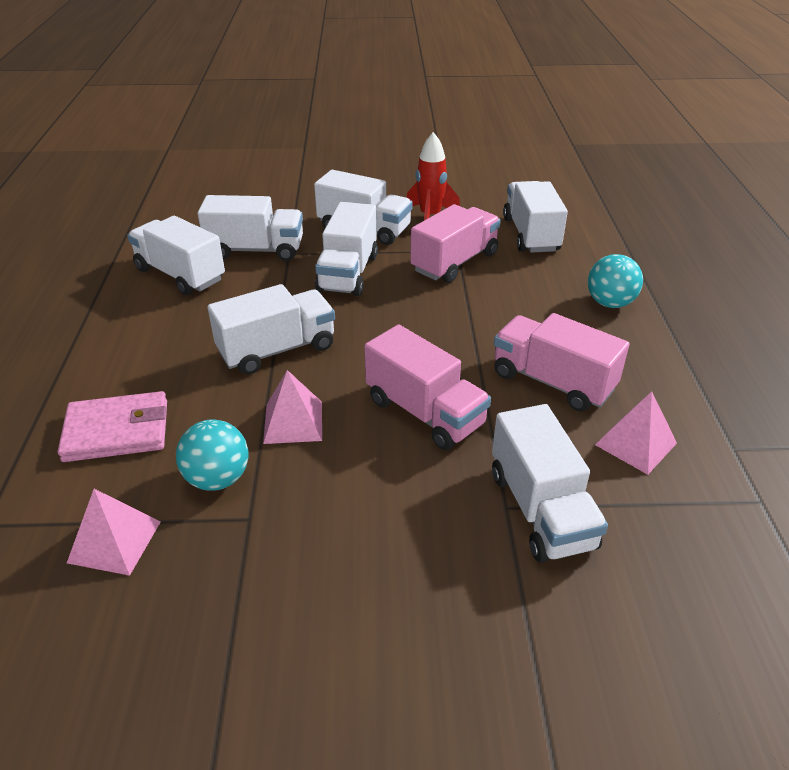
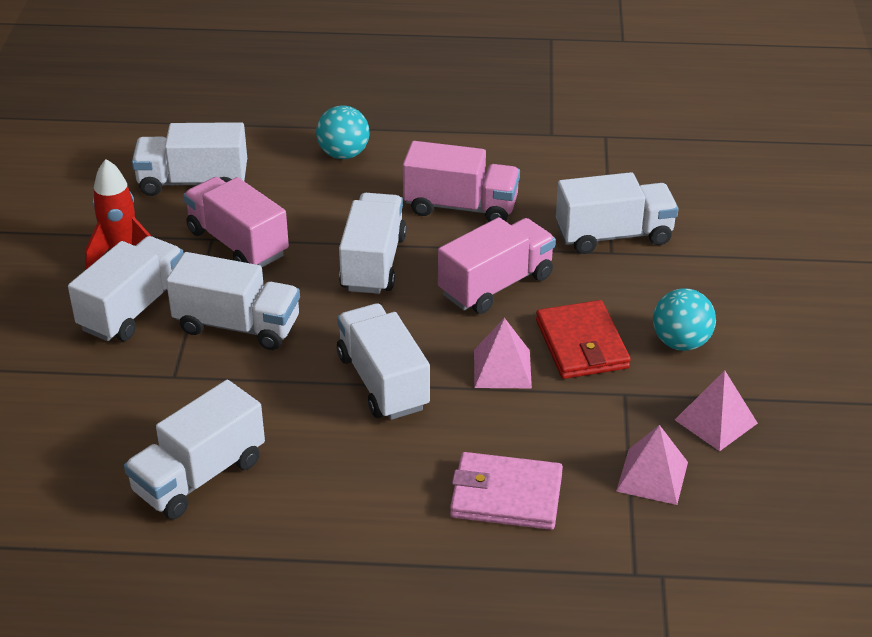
camera: 85 degrees left, 0 degrees up
(117, 431) = (506, 495): pink wallet -> pink wallet turned 75 degrees counterclockwise
(217, 478) = (576, 416): turquoise ball -> turquoise ball (681, 342)
(256, 250) = (156, 407): white truck -> white truck (373, 263)
(332, 481) = (581, 344): none -> red wallet
(552, 382) = (461, 207): pink truck -> pink truck turned 120 degrees counterclockwise
(636, 443) = (543, 178): pink pyramid -> pink pyramid (716, 421)

